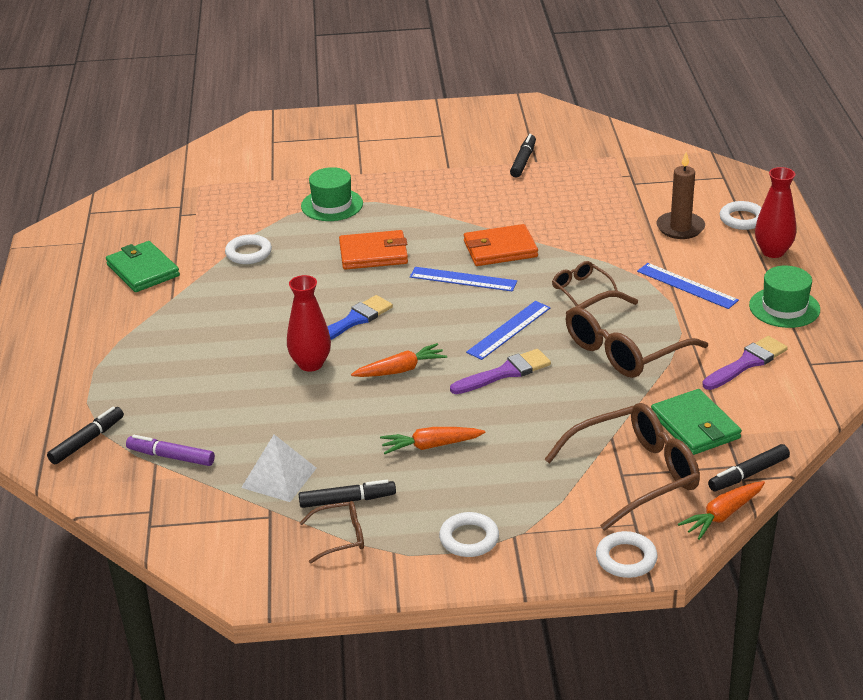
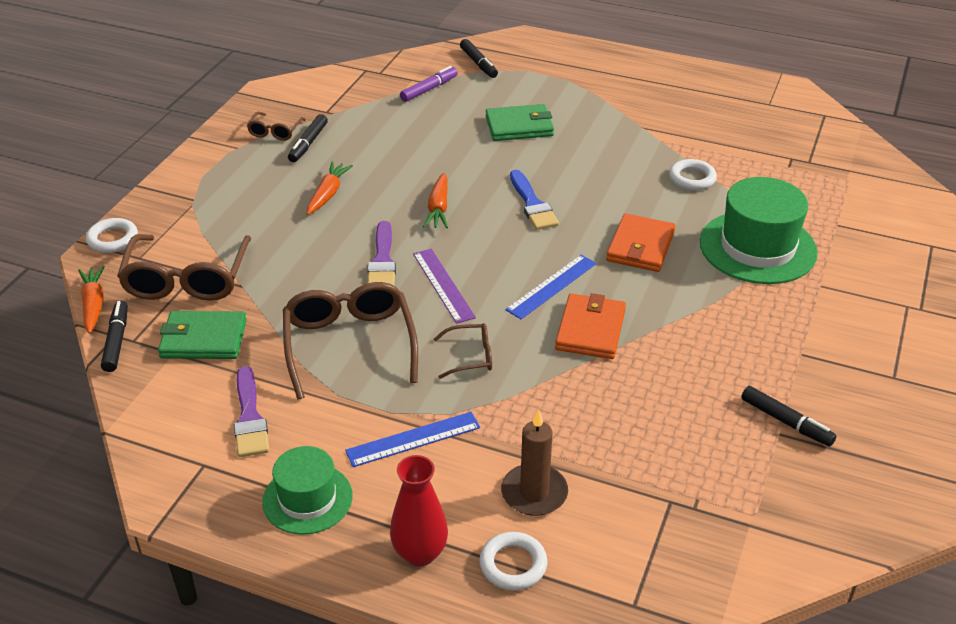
camera: 115 degrees right, 5 degrees up
(143, 270) = (699, 122): green wallet -> green wallet (519, 126)
(279, 477) = (362, 123): white pyramid -> none
(310, 364) = (487, 168): red vase -> none
(332, 205) = (757, 247): green hat -> green hat, size x1.63
(469, 539) = (213, 180): white ring -> none
(509, 330) = (443, 285): blue ruler -> purple ruler

